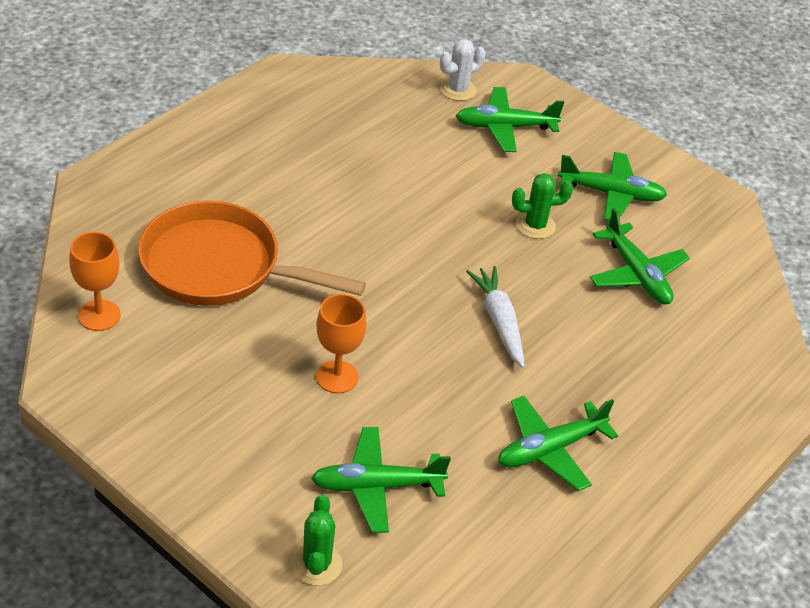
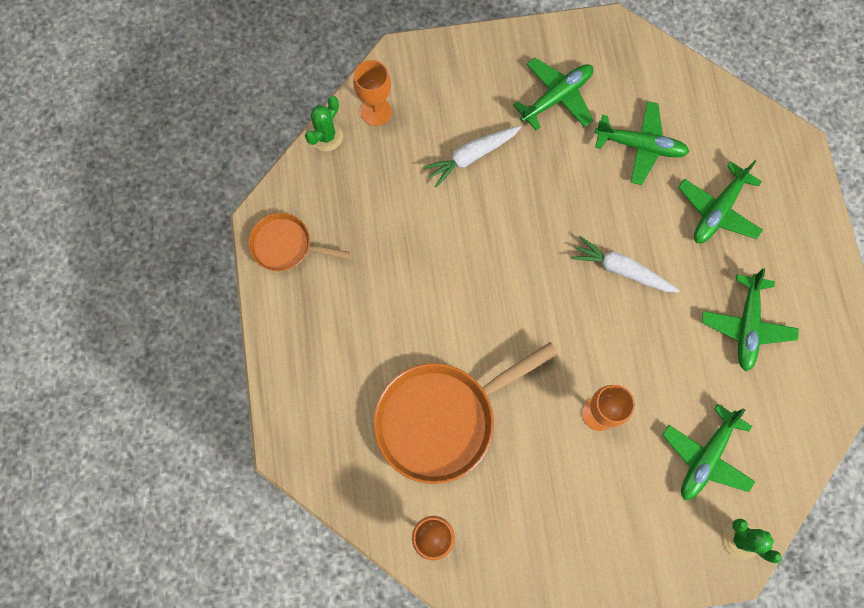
camera: 45 degrees left, 30 degrees up
(277, 95) = (286, 245): none -> orange pan
(458, 90) = (376, 111): white cactus -> orange goblet
(488, 166) = (471, 156): none -> white carrot
(504, 127) = (439, 112): green plane -> green plane (717, 210)
(535, 225) = (551, 173): green cactus -> green cactus (326, 136)

